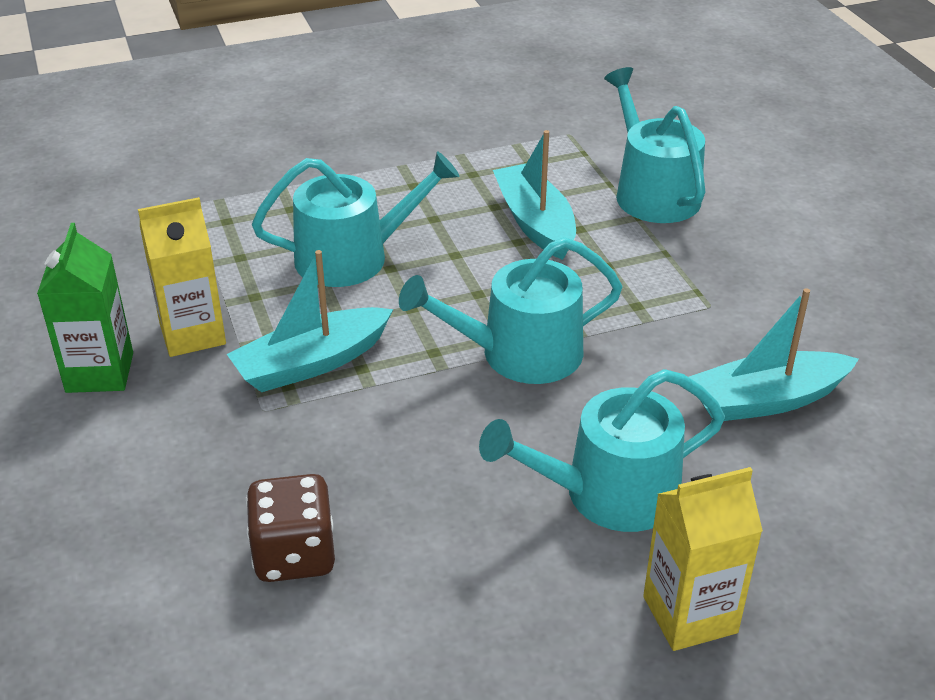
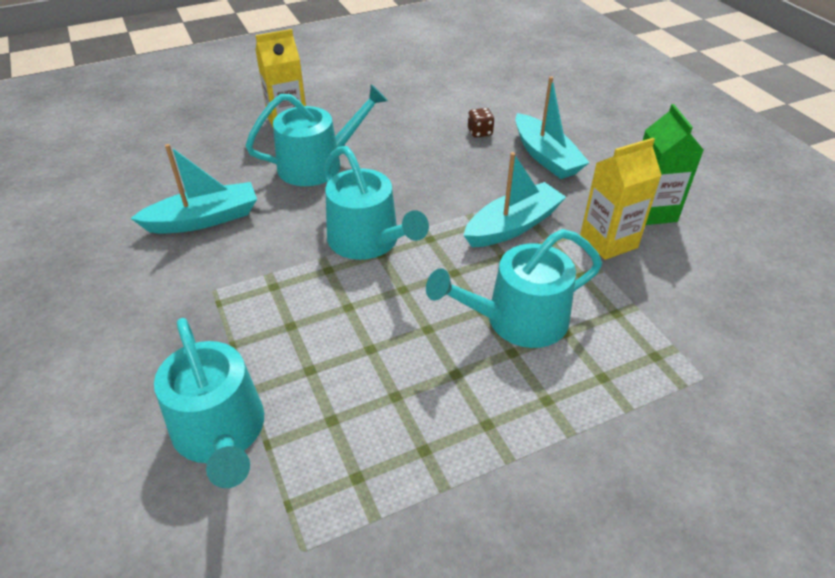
camera: 175 degrees right, 5 degrees up
(294, 555) = (480, 132): brown dice -> brown dice, size x0.56
(519, 354) = (368, 241): turquoise watering can -> turquoise watering can turned 75 degrees clockwise
(535, 223) = (353, 375): turquoise boat -> turquoise boat (546, 157)

